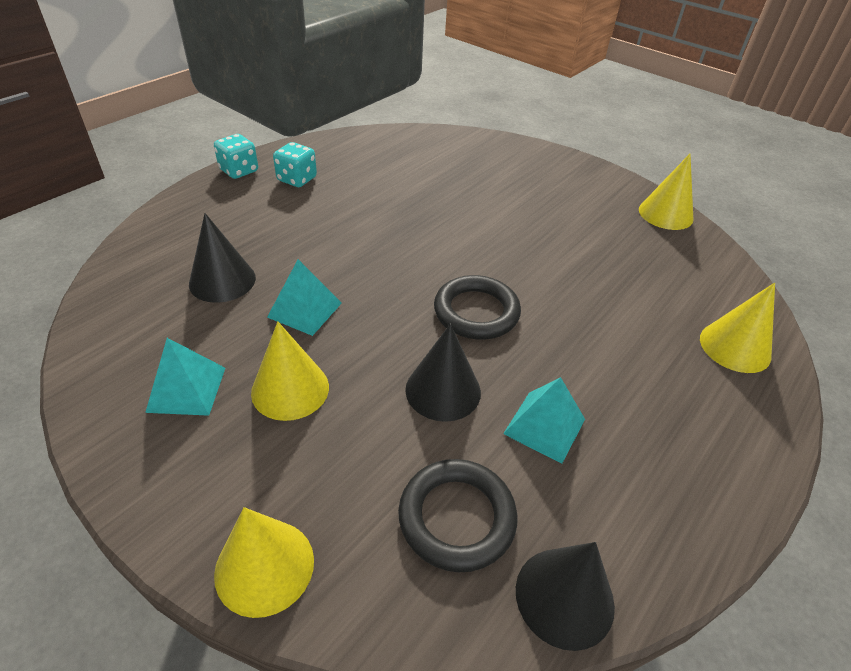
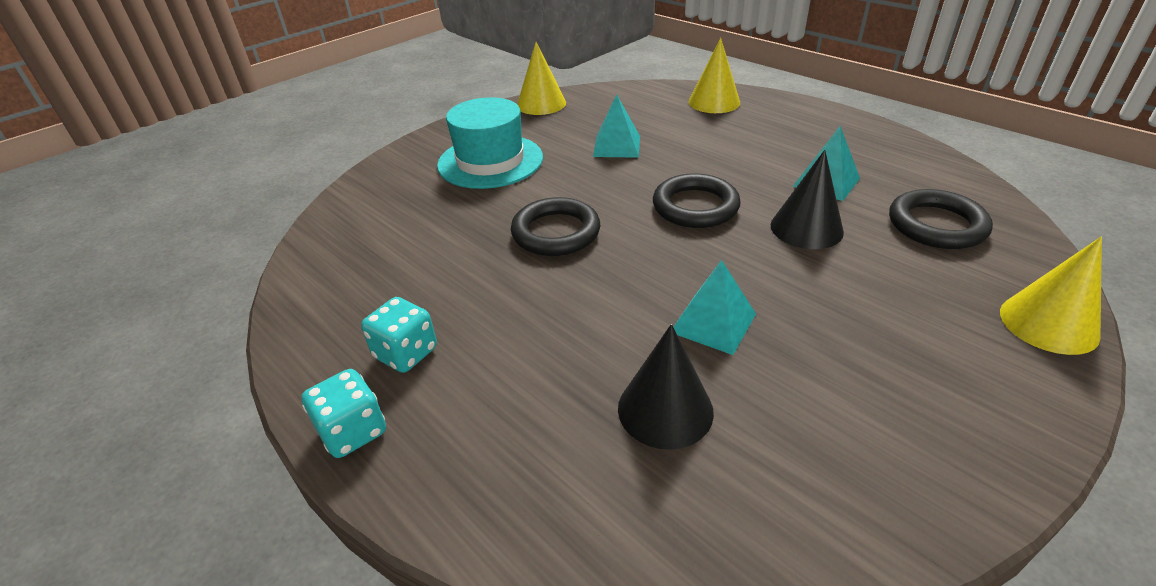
camera: 80 degrees left, 5 degrees down
(186, 389) = (877, 413): turquoise pyramid -> turquoise pyramid (616, 146)
(290, 389) = (843, 324): yellow cone -> none
(428, 230) = (556, 232): none -> black ring
(537, 192) = (490, 161): none -> turquoise hat
(564, 597) = (970, 186): black cone -> none

